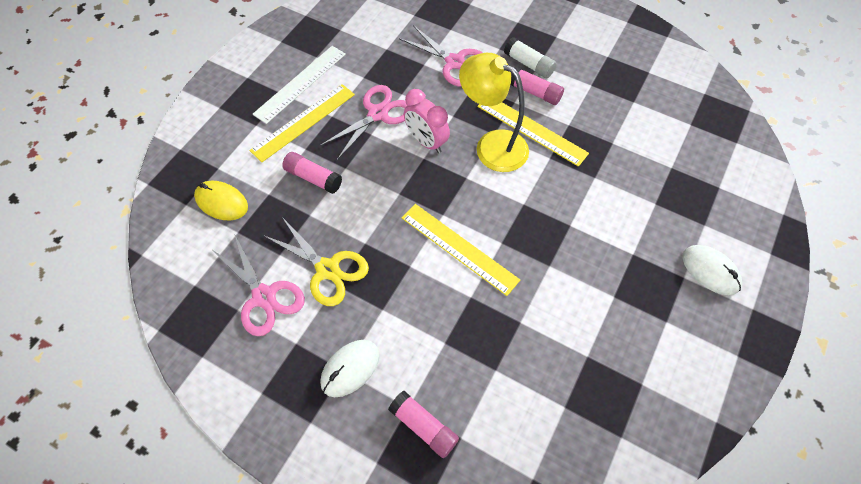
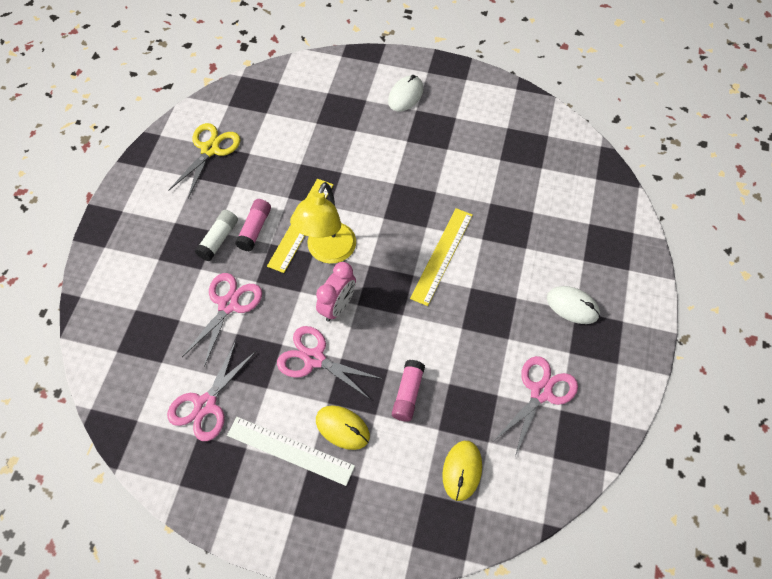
camera: 105 degrees left, 0 degrees up
(303, 122) = (342, 428): yellow ruler -> yellow mouse
(327, 269) = (497, 350): yellow scissors -> yellow scissors (210, 149)
(364, 36) = (205, 405): none -> pink scissors
(423, 426) = (592, 247): pink glue stick -> none

